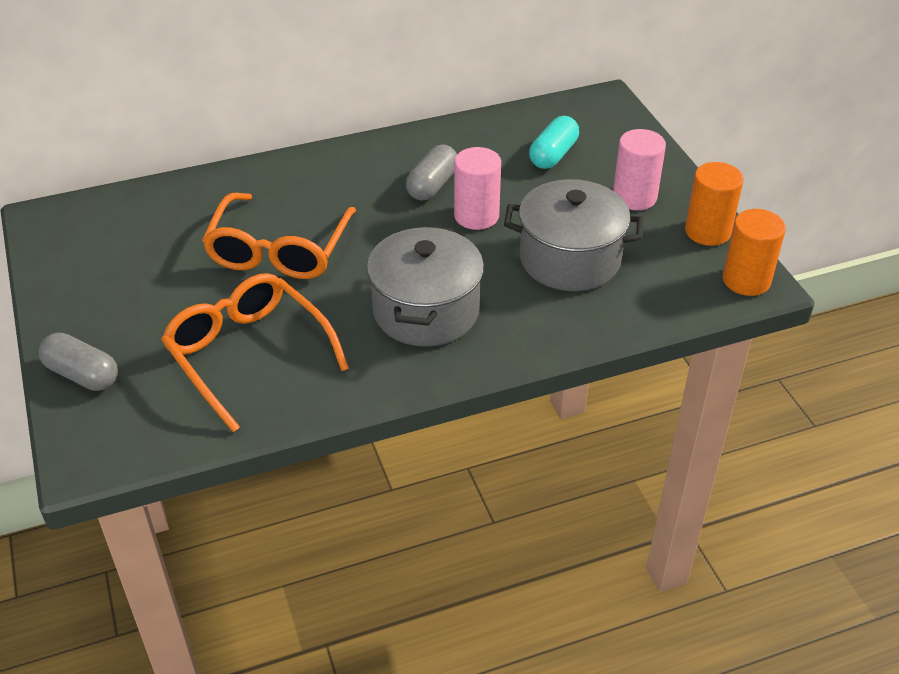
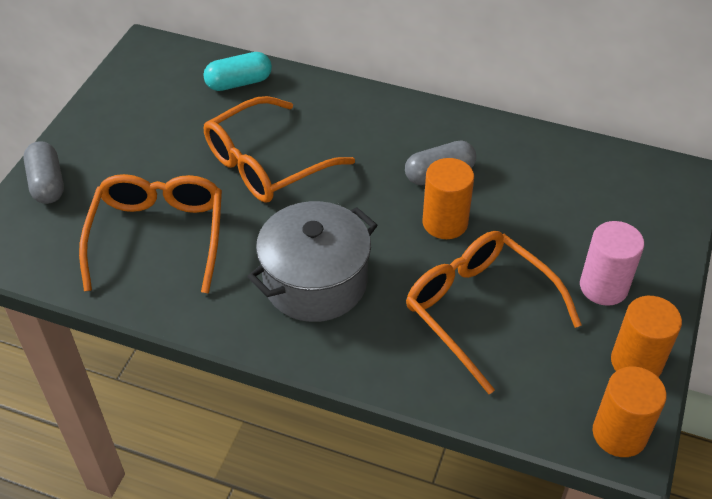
camera: 40 degrees right, 5 degrees up
(476, 216) = (445, 222): pink cylinder -> orange cylinder
(553, 155) = (573, 204): turquoise capsule -> turquoise capsule (239, 83)
(570, 259) = (479, 310): grey pot -> orange glasses

